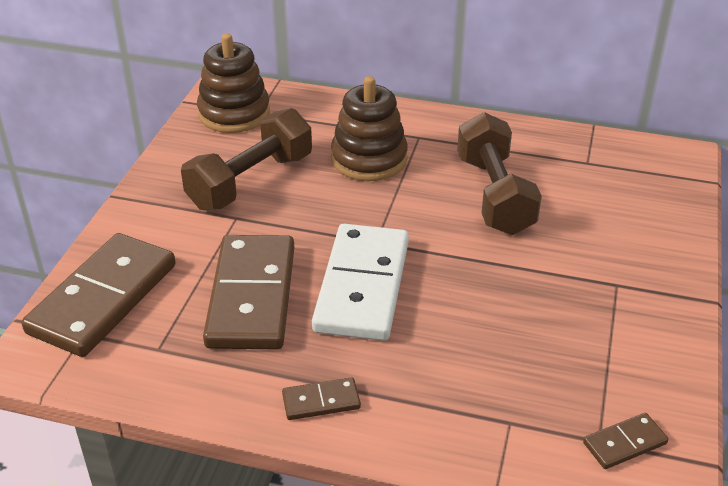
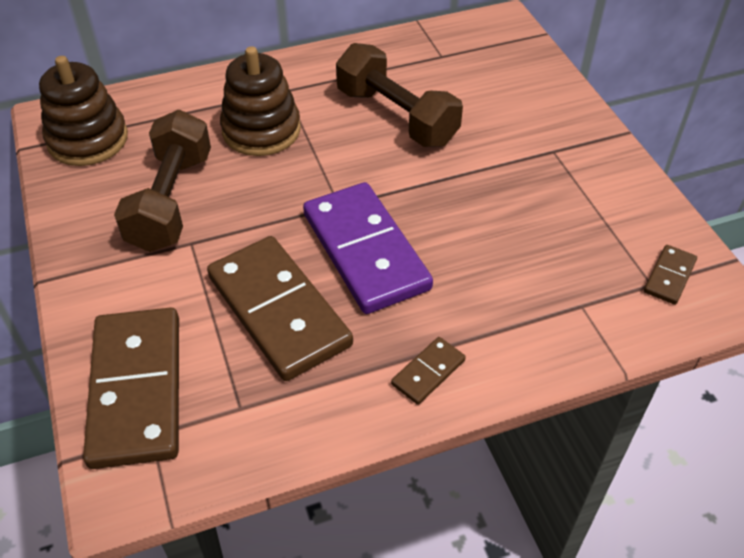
camera: 35 degrees left, 10 degrees up
(362, 286) = (365, 251): white domino -> purple domino

